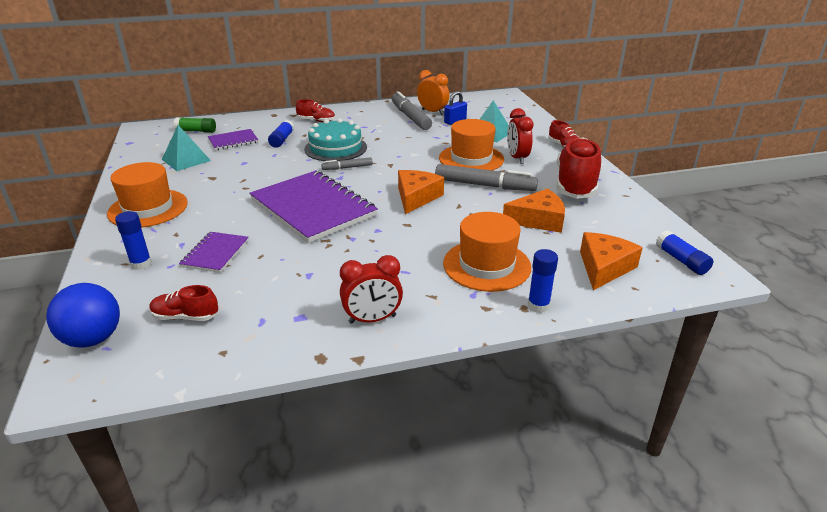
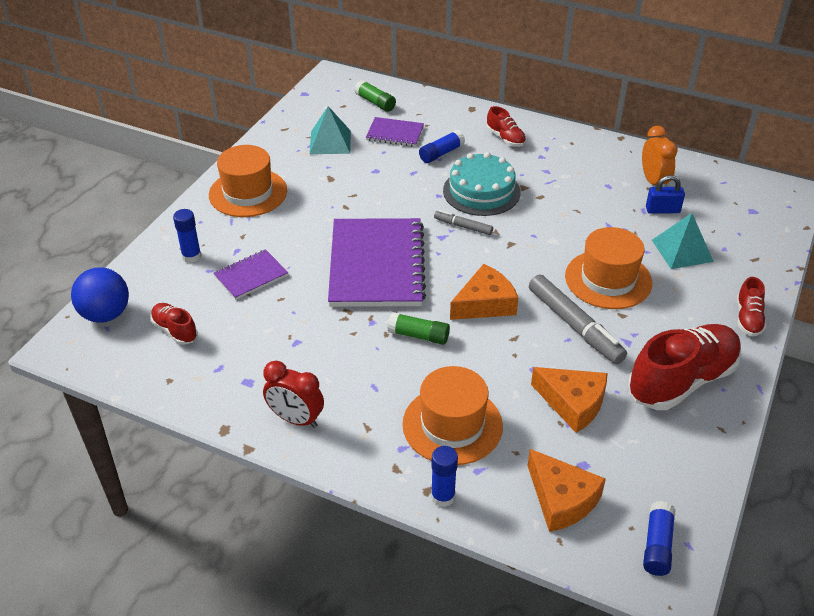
camera: 40 degrees right, 10 degrees up
(396, 231) = (418, 335): none -> green glue stick
(410, 117) = (616, 178): grey marker -> none
(517, 158) = (663, 306): red clock -> none
(604, 267) = (561, 499): orange cheese -> orange cheese turned 75 degrees clockwise

